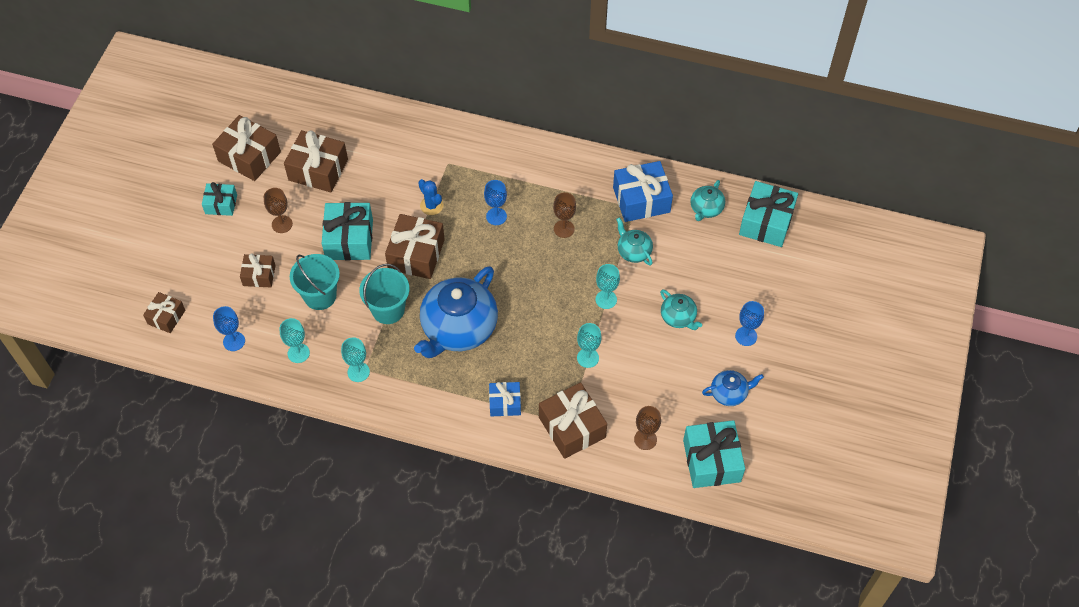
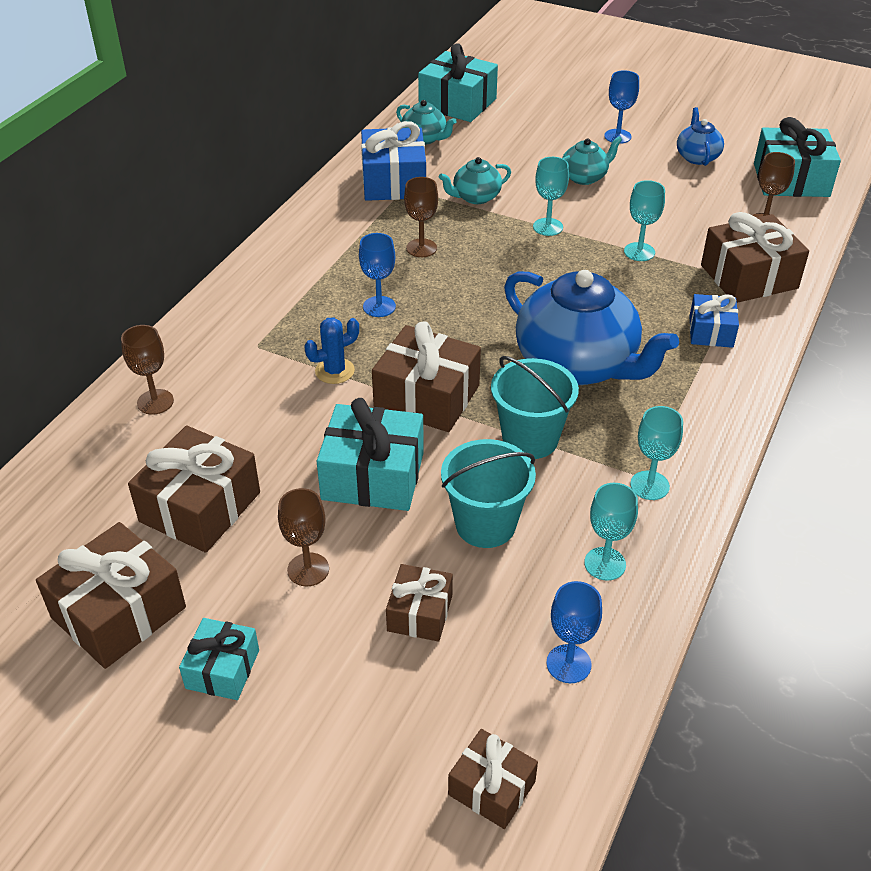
camera: 80 degrees left, 15 degrees down
(392, 129) = (155, 402): none -> brown goblet

